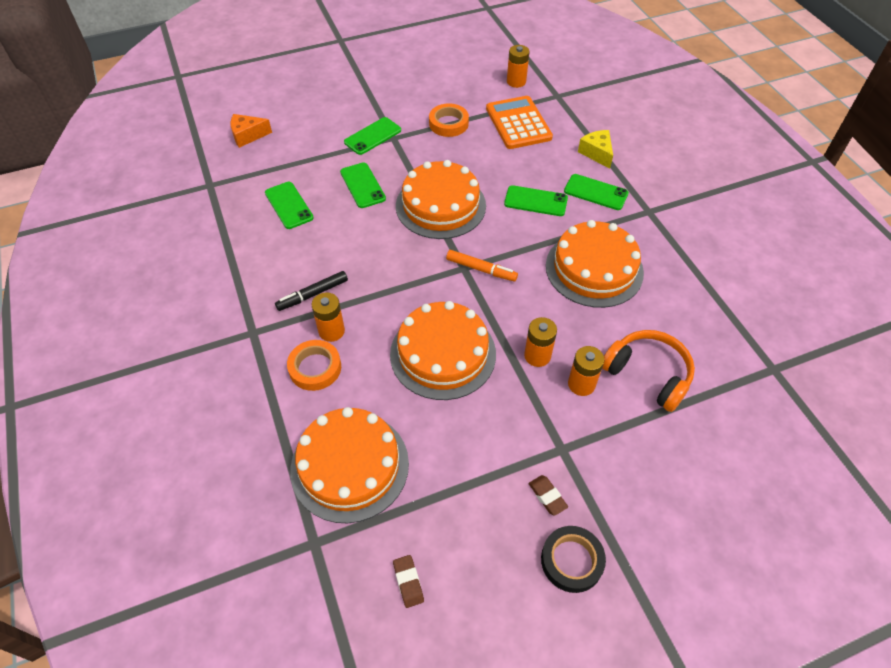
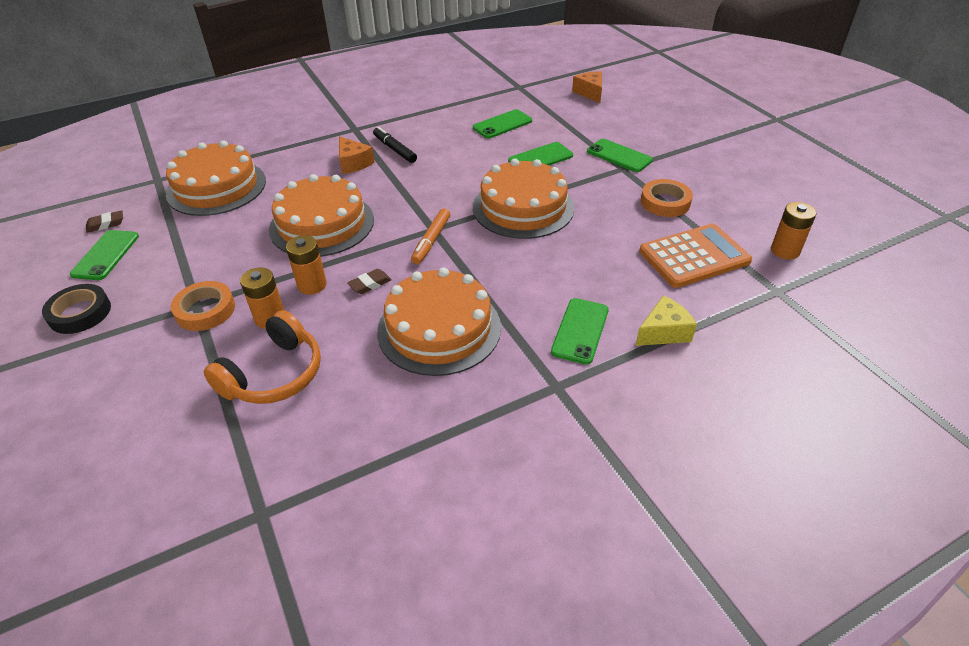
camera: 85 degrees right, 10 degrees down
(315, 368) = (315, 160): orange tape -> orange tape (205, 310)
(331, 331) = (353, 163): orange battery -> orange cheese
(535, 201) = (548, 276): green phone -> green phone (106, 255)
(547, 496) = (149, 296): brown eraser -> brown eraser (370, 284)

